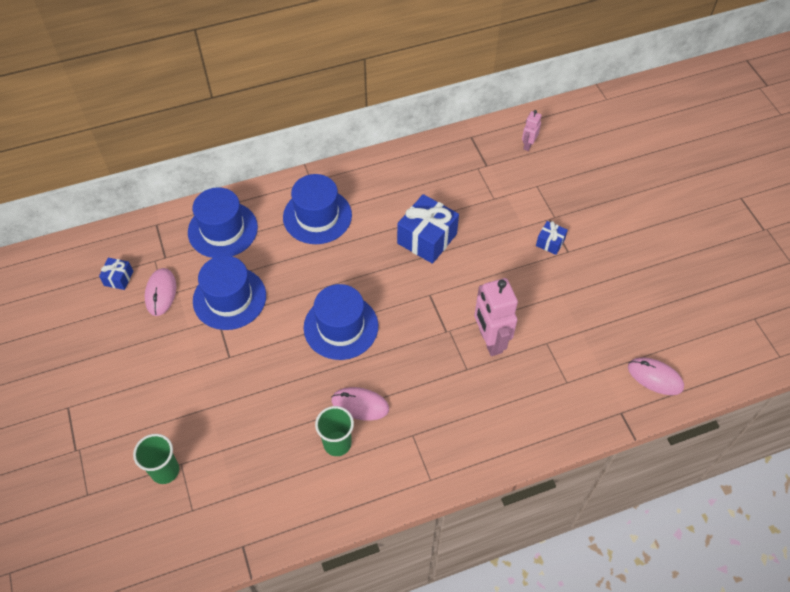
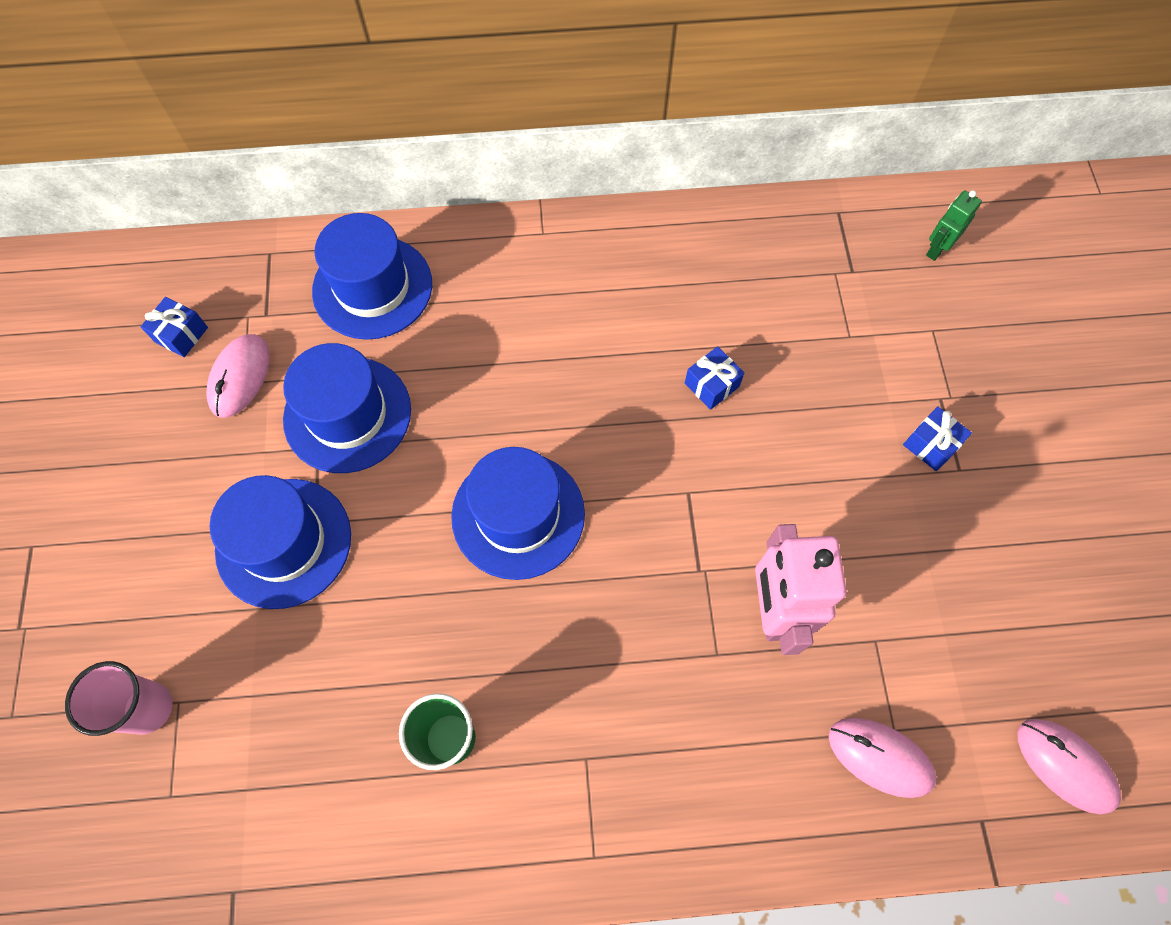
camera: 15 degrees right, 10 degrees up
(165, 471) = (148, 708): green cup -> pink cup
(317, 216) = (535, 299): blue hat -> blue hat (284, 542)
(360, 405) = (510, 673): pink mouse -> pink mouse (880, 757)
(427, 239) = (711, 385): blue gift -> blue gift, size x0.50
(528, 145) = (936, 249): pink robot -> green robot

